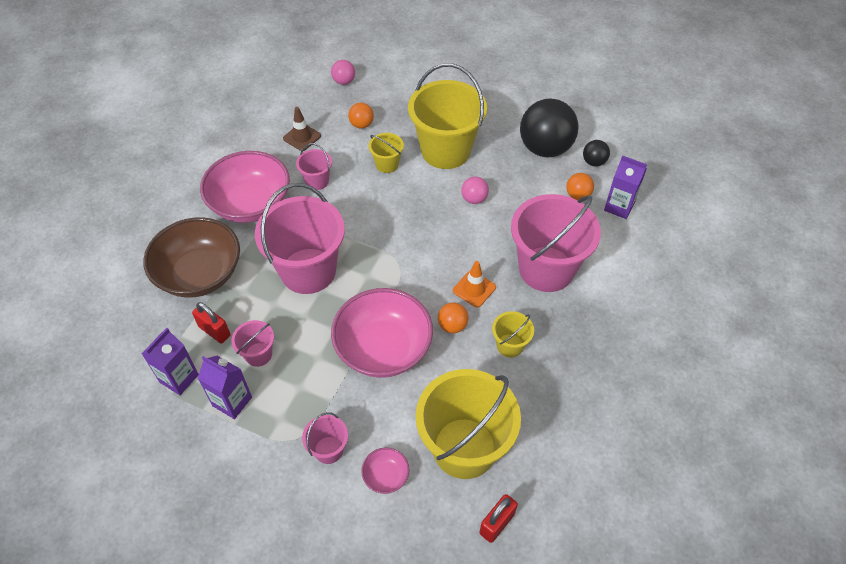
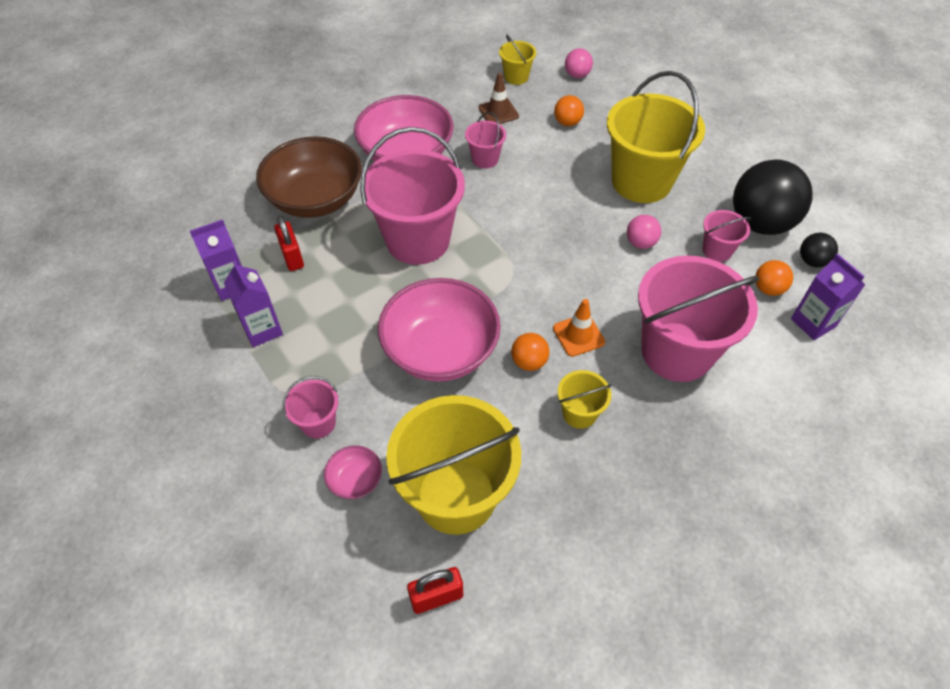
camera: 30 degrees right, 0 degrees up
(258, 354) = (316, 297): pink bucket -> pink bucket (717, 250)
(387, 164) = (568, 171): yellow bucket -> yellow bucket (516, 77)

